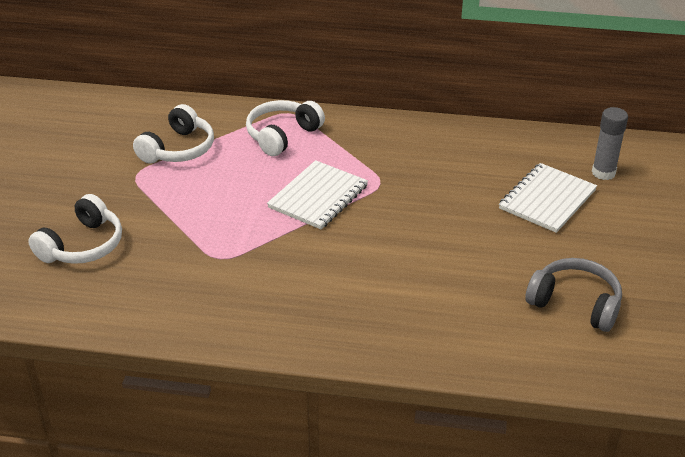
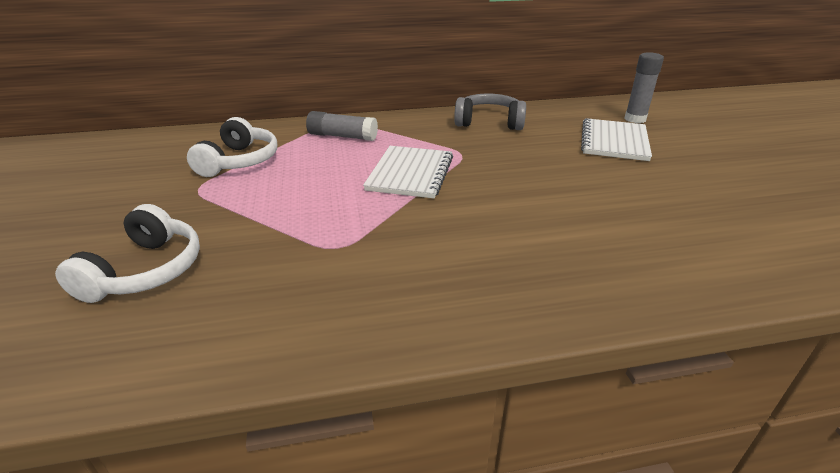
camera: 20 degrees left, 5 degrees down
(282, 135) = (342, 136): white headphones -> grey glue stick
(575, 303) = (732, 210): grey headphones -> grey headphones (489, 122)

